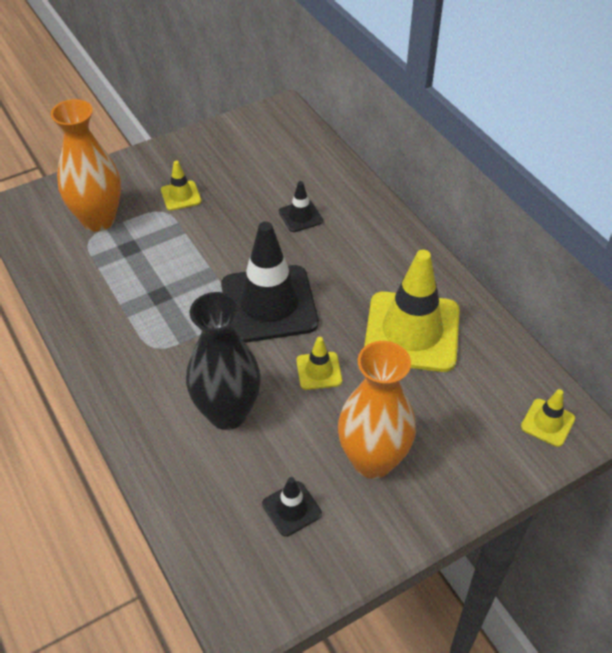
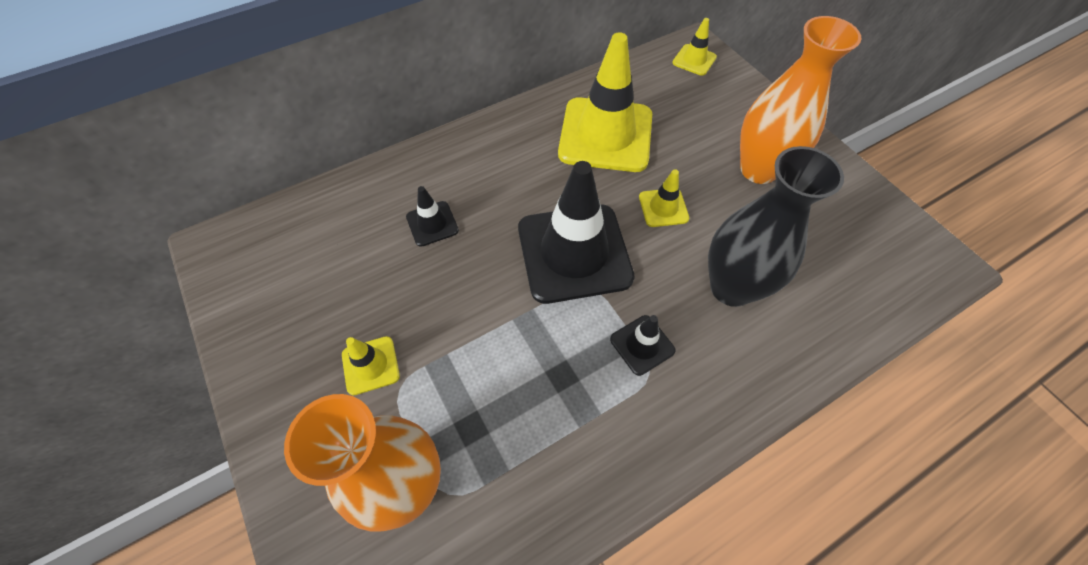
camera: 90 degrees left, 10 degrees up
(291, 509) = (827, 229): black traffic cone -> black traffic cone (642, 345)

